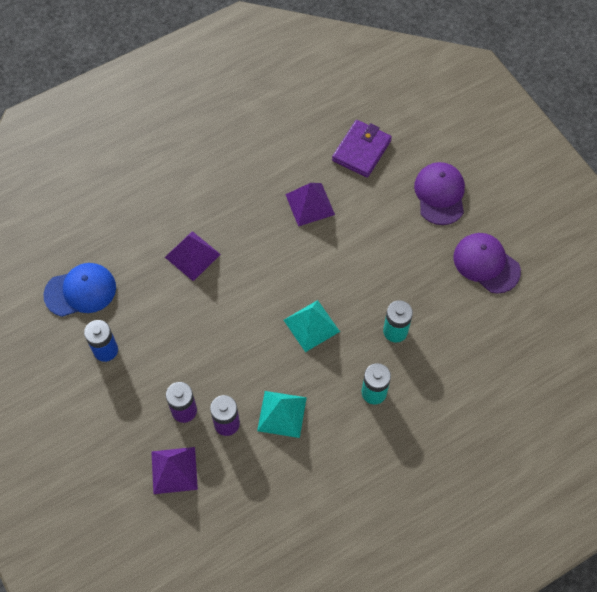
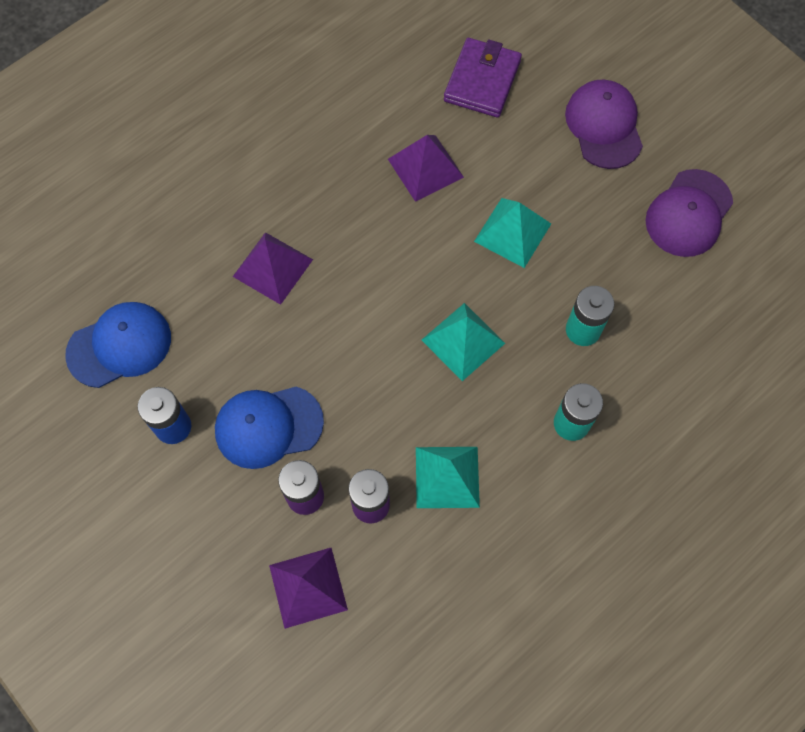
camera: 10 degrees left, 5 degrees up
(168, 360) = (268, 426): none -> blue cap
(361, 257) = (512, 232): none -> turquoise pyramid
(486, 264) = (688, 213): purple cap -> purple cap turned 90 degrees counterclockwise

